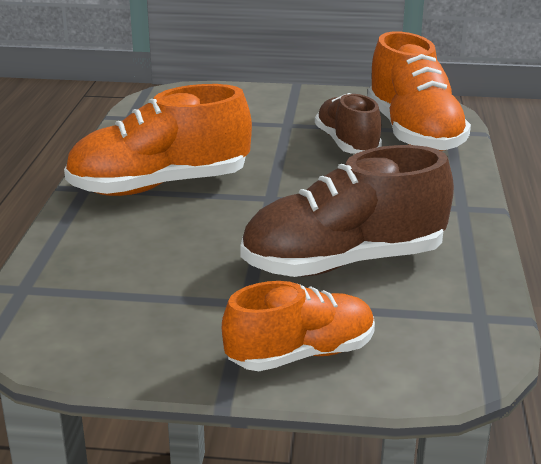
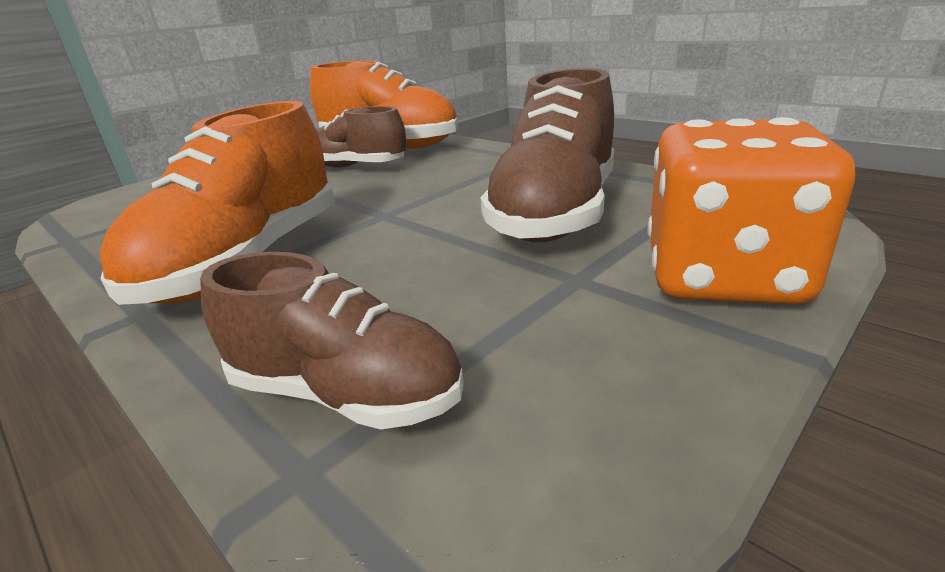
camera: 50 degrees left, 0 degrees up
(75, 275) = (345, 393): none -> brown shoe
(301, 354) = (722, 276): orange shoe -> orange dice

